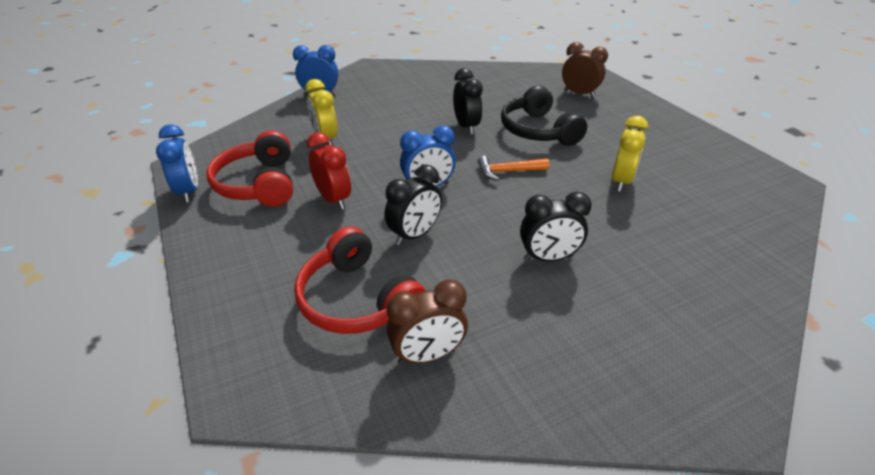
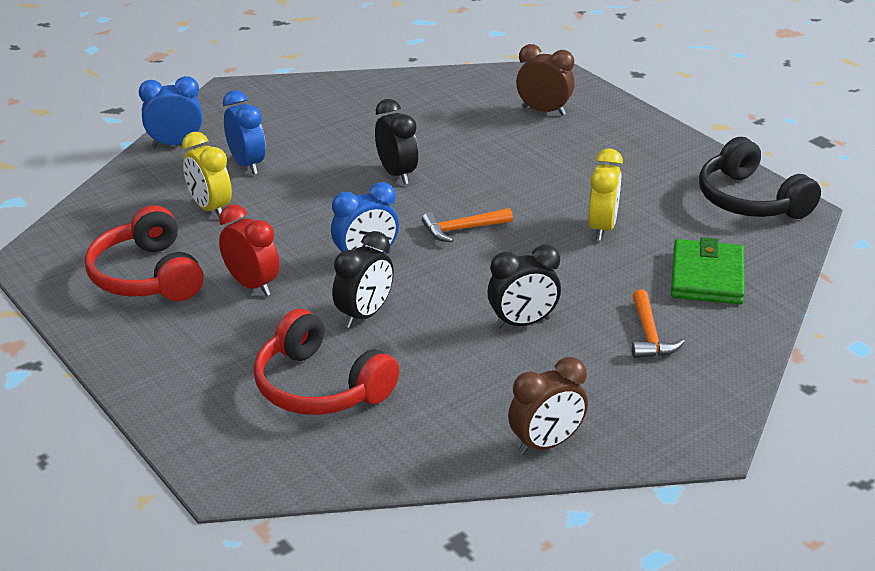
camera: 10 degrees left, 5 degrees down
(189, 191) = (59, 294): blue clock -> blue clock (247, 164)
(428, 355) = (410, 426): brown clock -> brown clock (546, 444)
(538, 131) = (493, 171): black headphones -> black headphones (750, 200)
(664, 284) = (649, 335): none -> orange hammer
(714, 233) = (707, 277): none -> green wallet

